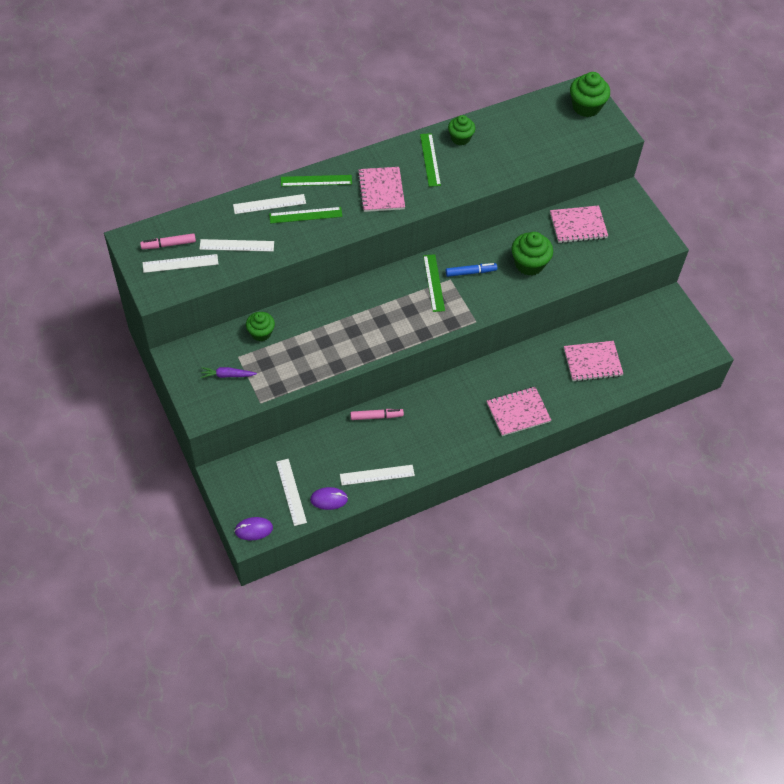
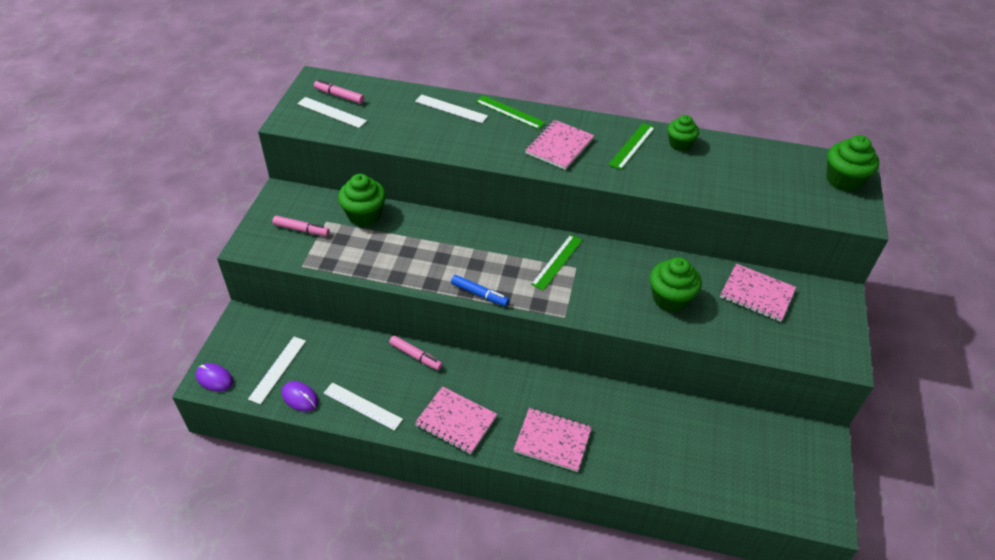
camera: 40 degrees right, 10 degrees down
(227, 375) = (301, 230): purple carrot -> pink marker
(237, 245) = (390, 123): white ruler -> none
(261, 333) = (364, 215): green cupcake -> green cupcake, size x1.50
(305, 215) = (472, 131): green ruler -> none
(470, 272) = (602, 273): blue marker -> blue marker (479, 294)
(592, 362) = (678, 444): pink notebook -> pink notebook (456, 421)

